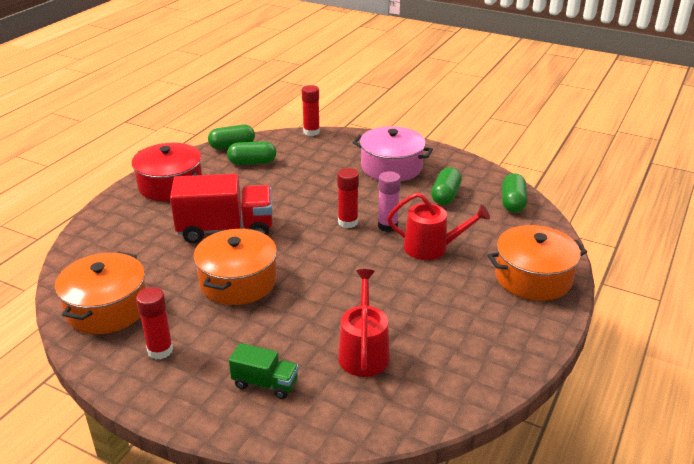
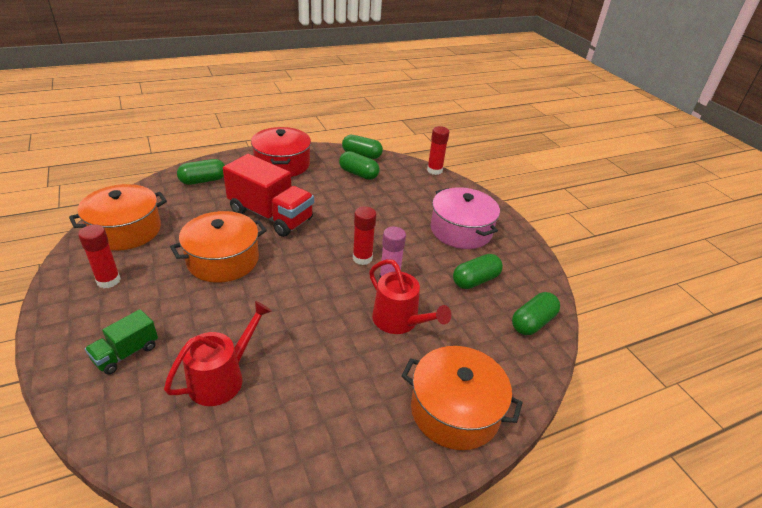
camera: 35 degrees right, 5 degrees up
(114, 233) = (203, 180): none -> green capsule
(265, 383) = (126, 353): green truck -> green truck turned 75 degrees clockwise

